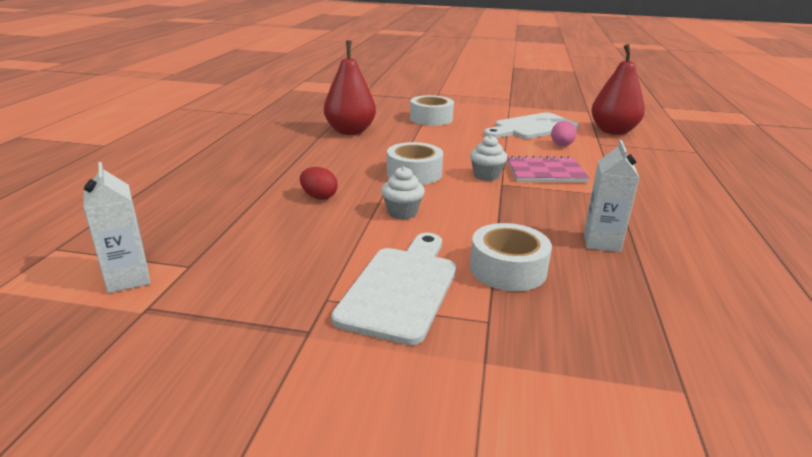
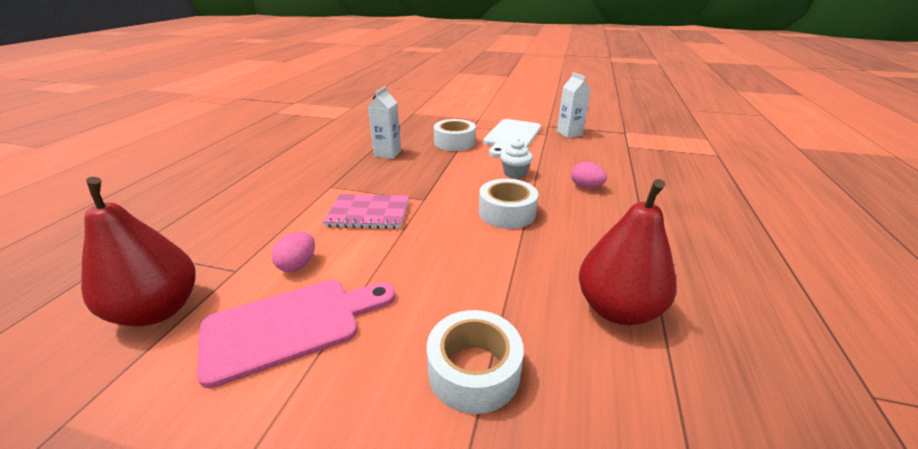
camera: 175 degrees left, 5 degrees up
(128, 279) = (651, 142): white carton -> white carton (569, 133)
(319, 197) = (586, 187): red egg -> pink egg
(486, 176) = (433, 209): white cupcake -> none
(532, 127) = (290, 325): white cutting board -> pink cutting board

